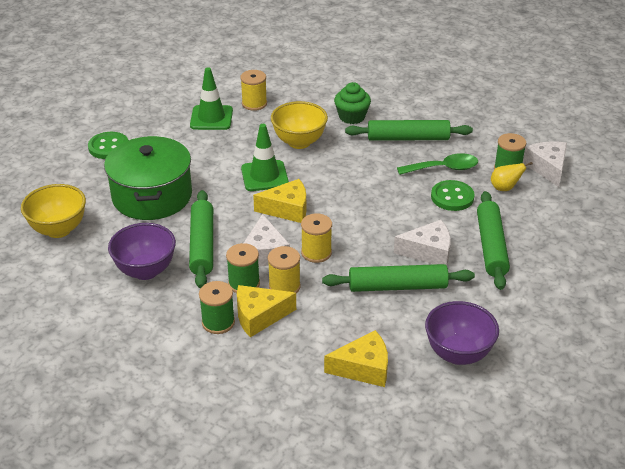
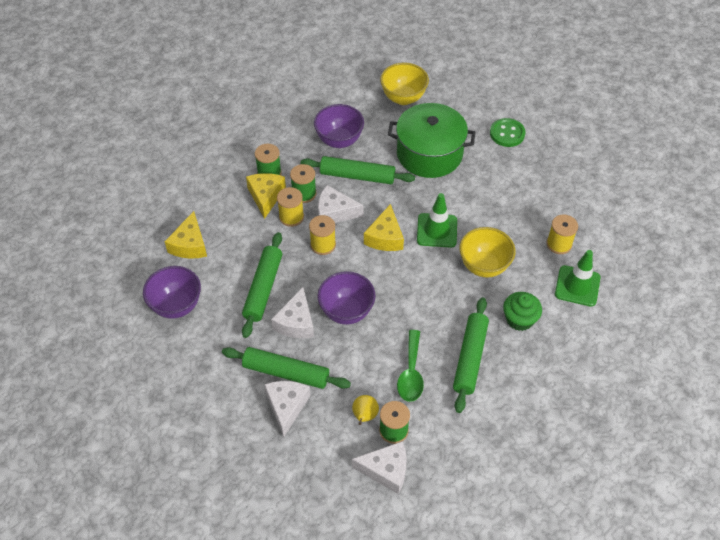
camera: 105 degrees right, 15 degrees up
(211, 118) = (539, 208): green traffic cone -> green traffic cone (577, 286)
(396, 219) = (346, 311): none -> purple bowl
(452, 197) = (364, 365): green button -> none
(527, 238) = (286, 406): none -> white cheese

